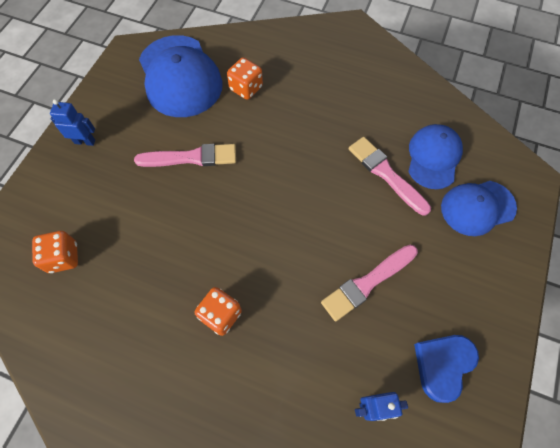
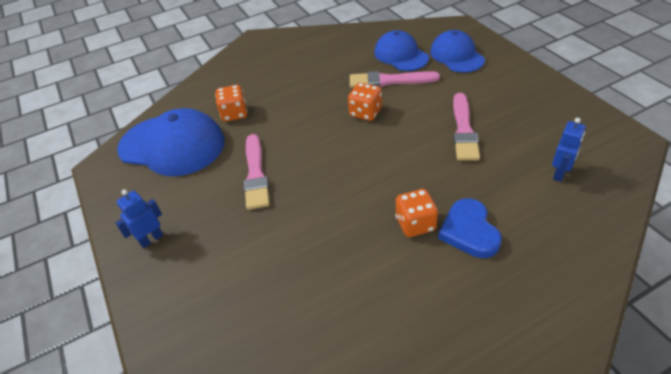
camera: 45 degrees left, 20 degrees down
(63, 257) = (251, 313): orange dice -> orange dice (365, 112)
(191, 157) = (256, 174): pink brush -> pink brush turned 135 degrees clockwise
(443, 365) = (555, 125): blue heart -> blue heart (469, 231)
(477, 207) = (456, 55): blue cap -> blue cap turned 135 degrees clockwise

